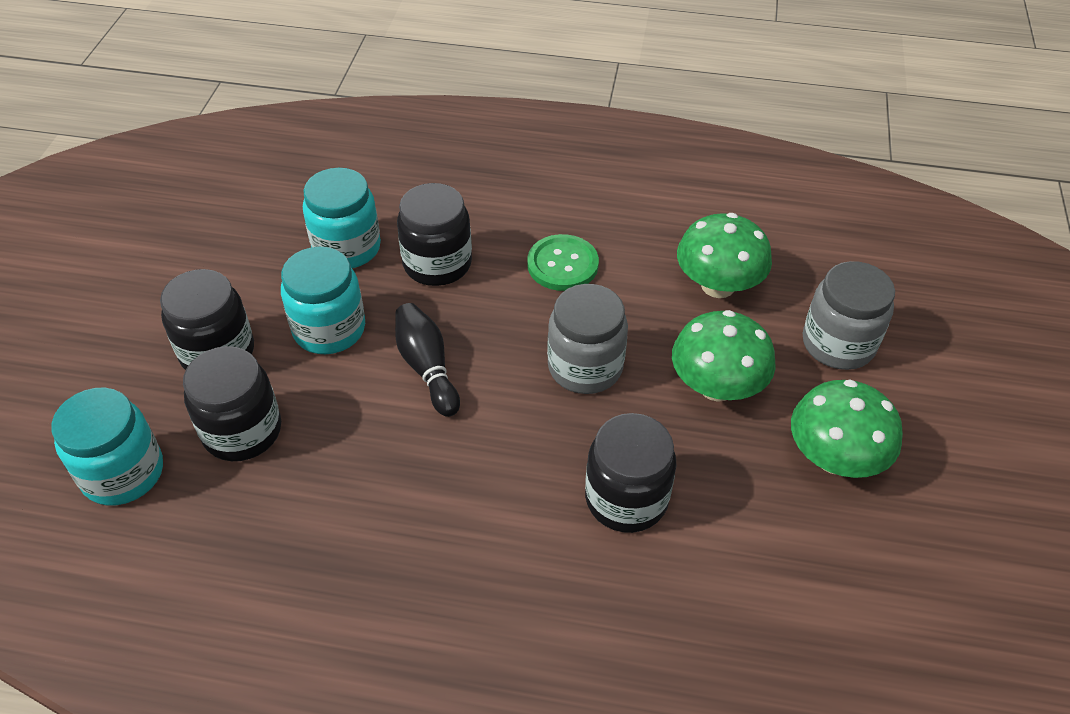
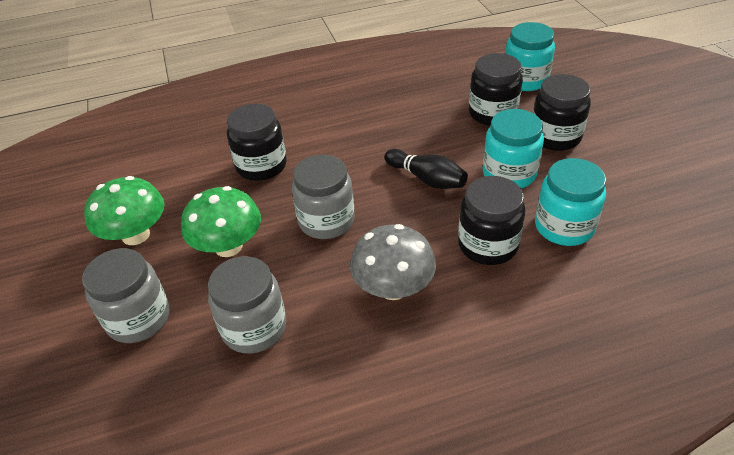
camera: 155 degrees right, 5 degrees down
(562, 264) = (393, 288): green button -> grey mushroom
(718, 285) = (254, 328): green mushroom -> grey jar

